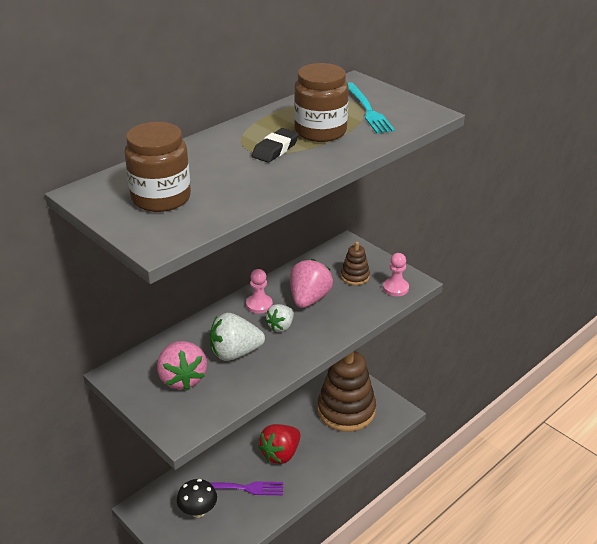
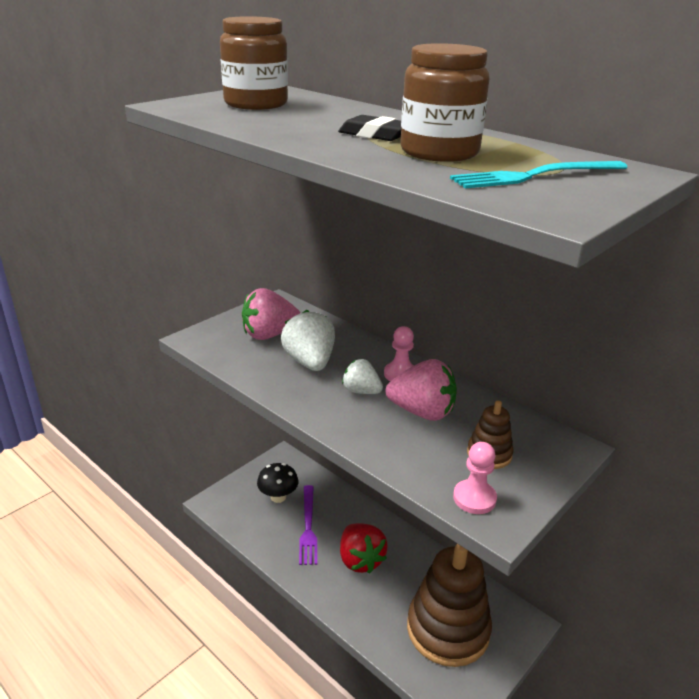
camera: 85 degrees right, 5 degrees down
(281, 454) = (360, 560): red strawberry -> red strawberry turned 150 degrees counterclockwise

